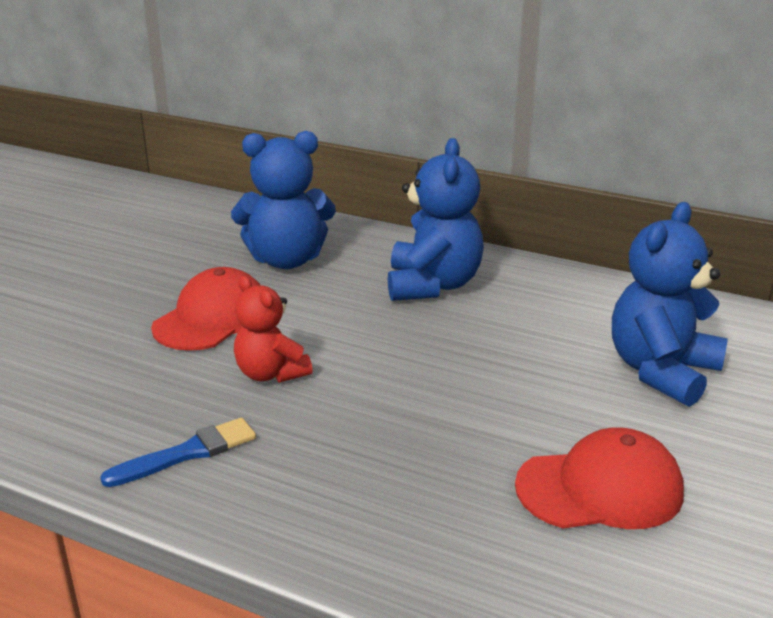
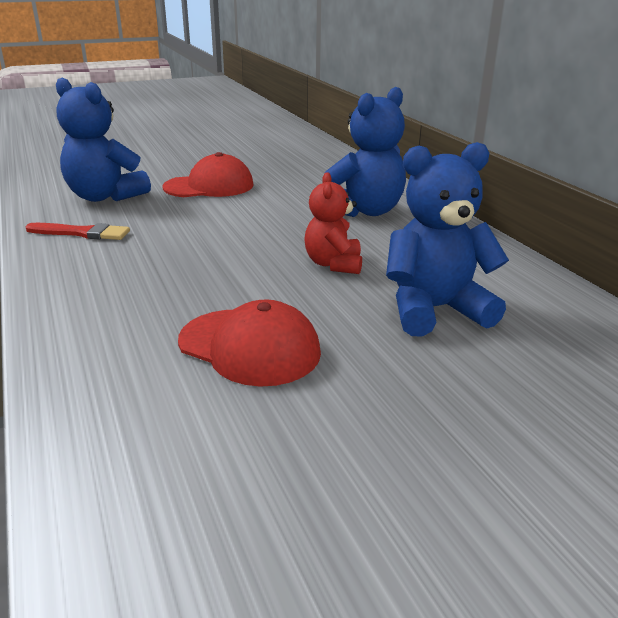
camera: 40 degrees right, 0 degrees up
(187, 453) = (82, 233): blue brush -> red brush
(271, 373) = (187, 217): red teddy bear -> red teddy bear (333, 264)
(286, 260) = (301, 174): blue teddy bear -> blue teddy bear (105, 197)

